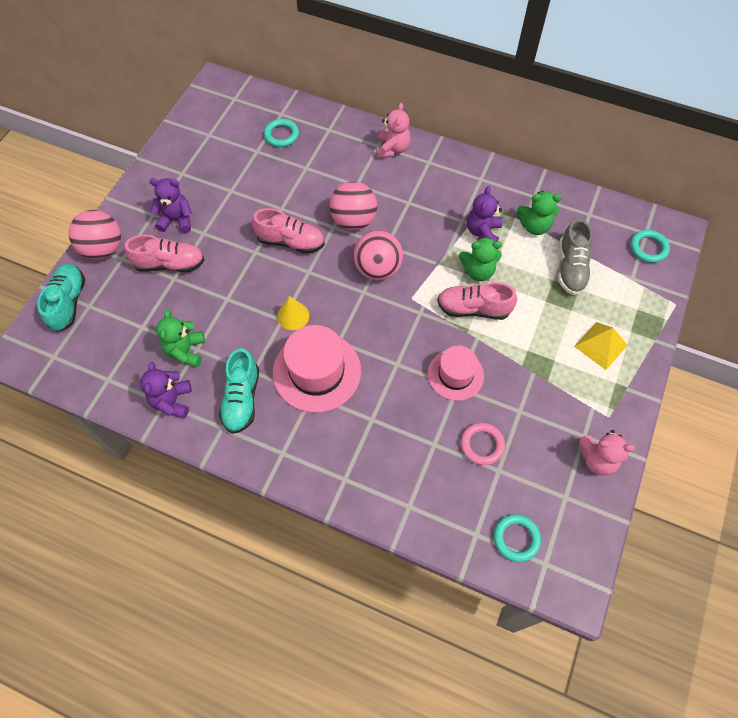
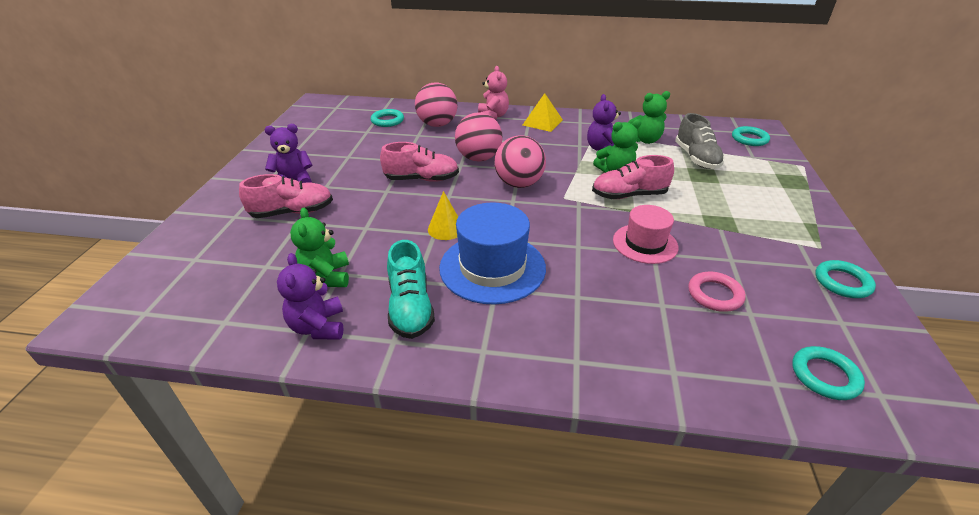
camera: 15 degrees left, 25 degrees down
(68, 302) = (167, 261): turquoise shoe -> none
(103, 249) = (211, 212): pink ball -> pink ball (437, 124)
(317, 371) = (492, 267): pink hat -> blue hat
(597, 459) = (842, 282): pink teddy bear -> turquoise ring
(601, 345) = (766, 200): yellow pyramid -> yellow pyramid (542, 122)

